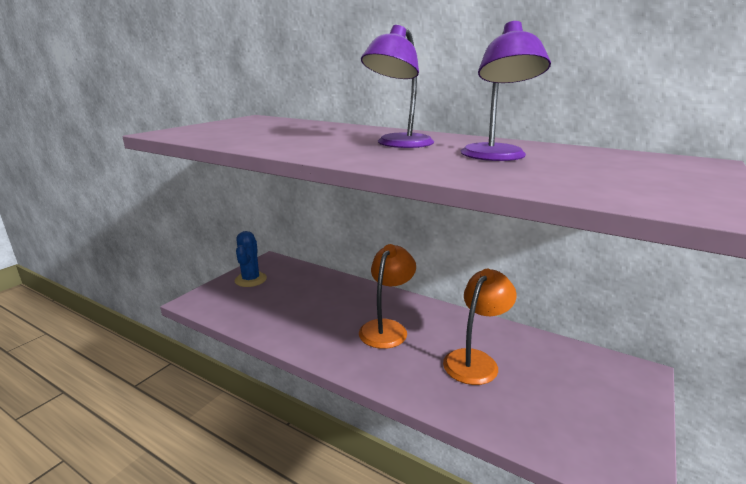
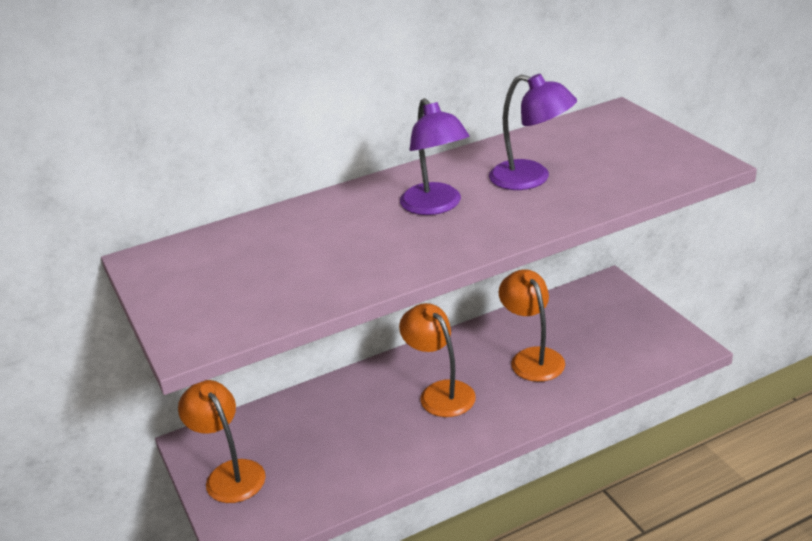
camera: 55 degrees left, 10 degrees up
(250, 279) = (229, 473): blue cactus -> orange lamp

